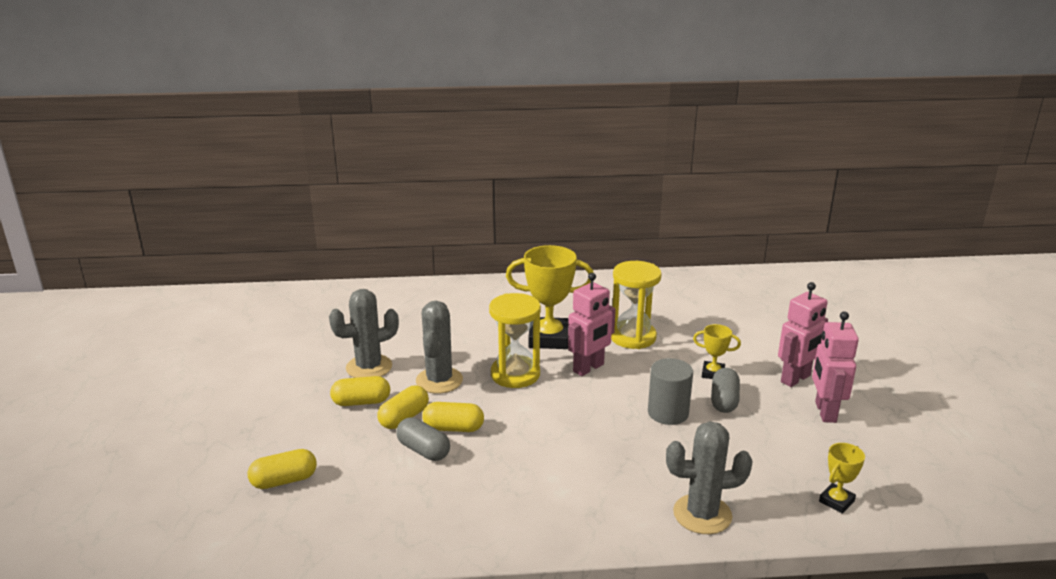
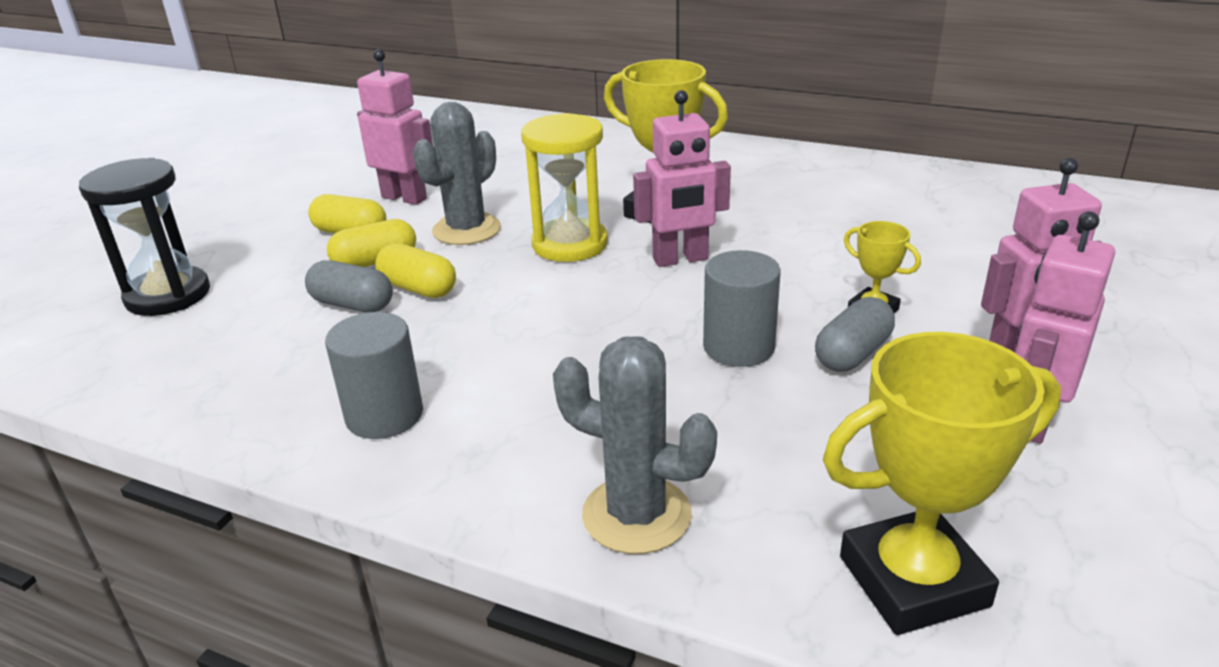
camera: 30 degrees right, 5 degrees up
(284, 480) = (168, 295): yellow capsule -> black hourglass
(369, 367) = (404, 198): grey cactus -> pink robot
(423, 450) = (352, 305): grey capsule -> grey capsule turned 45 degrees counterclockwise
(523, 509) = (384, 415): none -> grey cylinder
(633, 337) = (790, 234): yellow hourglass -> none
(836, 501) = (913, 581): yellow trophy -> yellow trophy, size x1.97

